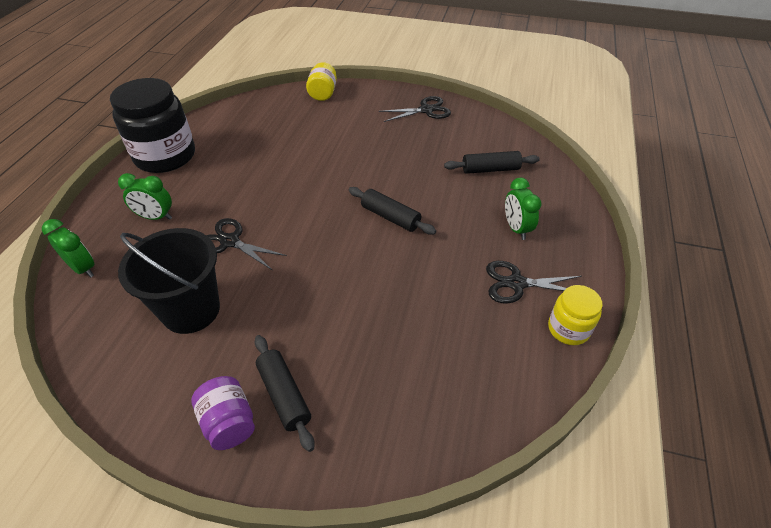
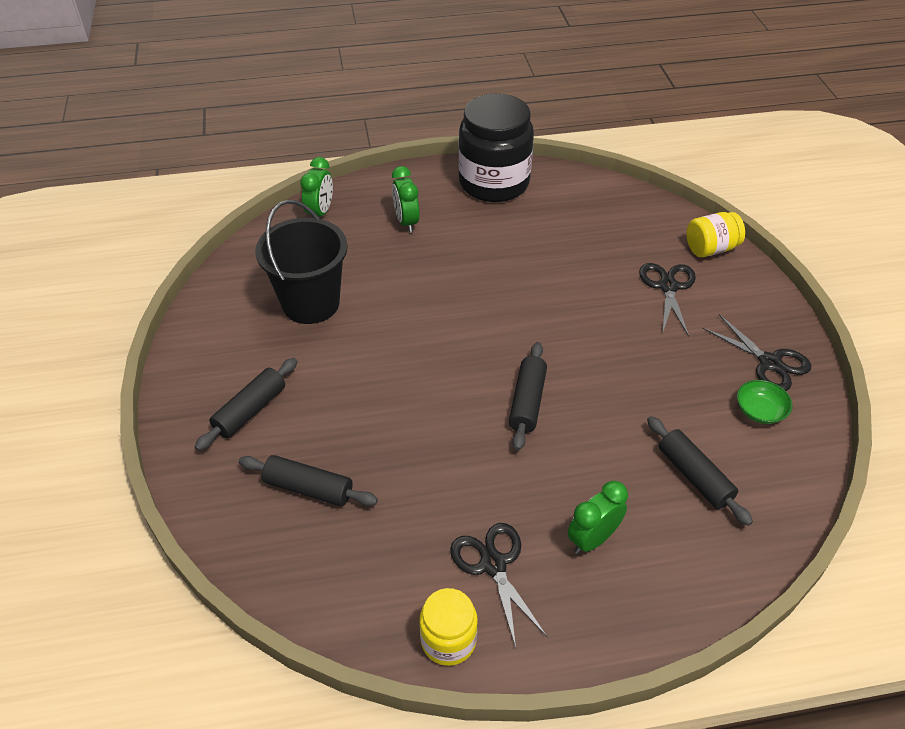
camera: 65 degrees right, 0 degrees up
(229, 422) = (209, 385): purple jar -> none
(230, 241) = (407, 288): black scissors -> black scissors (668, 287)
(396, 374) = (309, 488): none -> black rolling pin
(458, 127) = (760, 411): none -> green bowl

